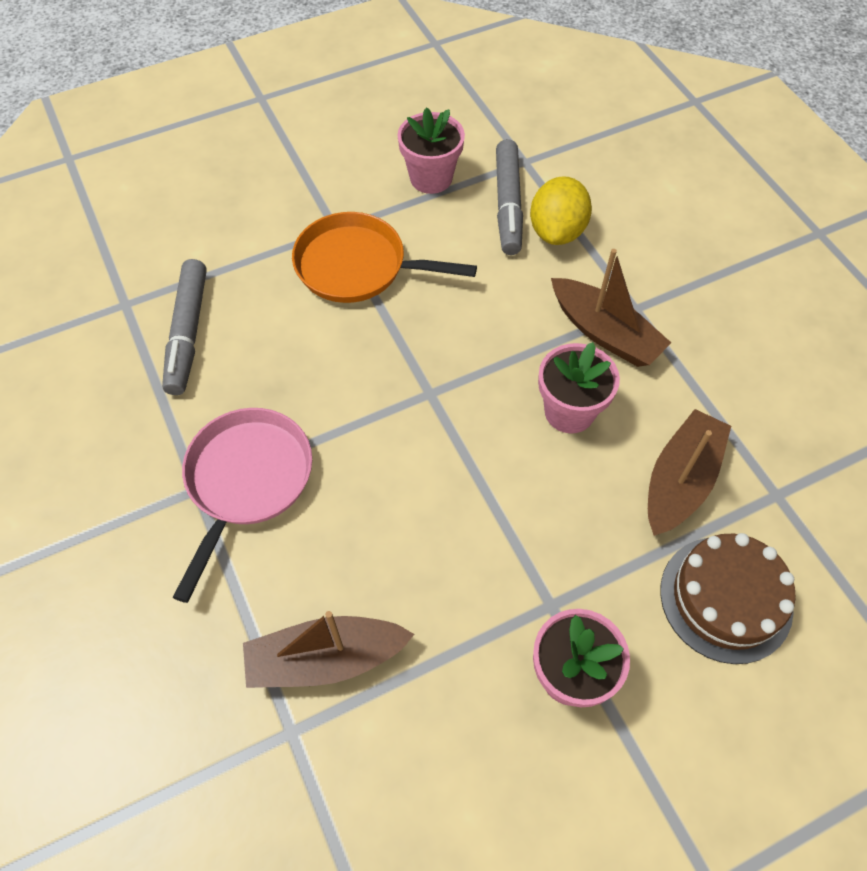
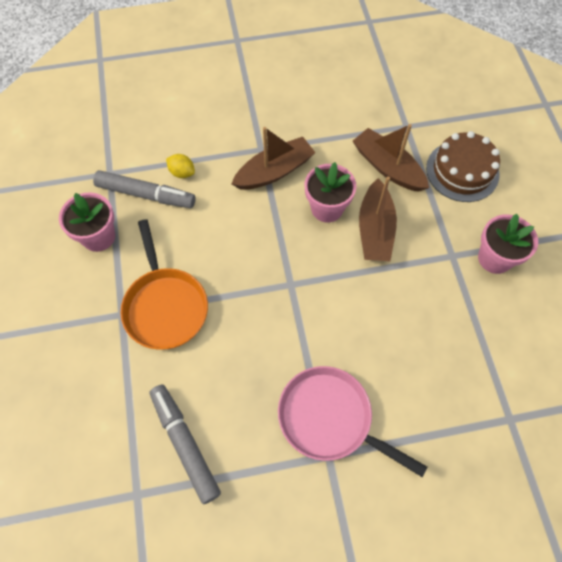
camera: 75 degrees left, 5 degrees up
(188, 333) = (185, 444): grey marker -> grey marker turned 135 degrees counterclockwise
(325, 659) = (467, 389): brown boat -> brown boat (375, 230)
(358, 266) = (165, 306): orange pan -> orange pan turned 45 degrees counterclockwise
(557, 231) = (182, 172): yellow lemon -> yellow lemon, size x0.55

